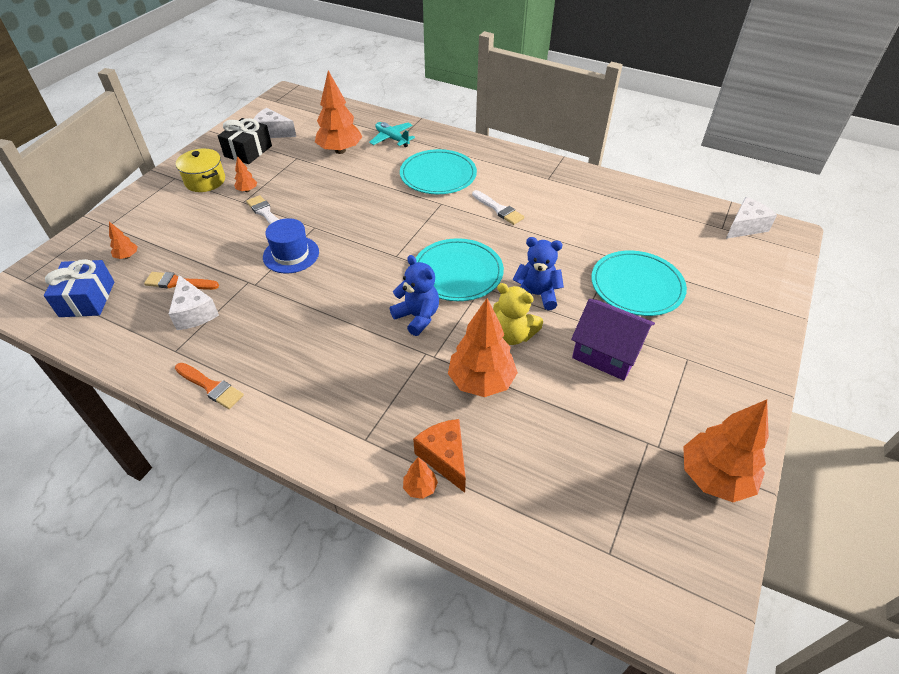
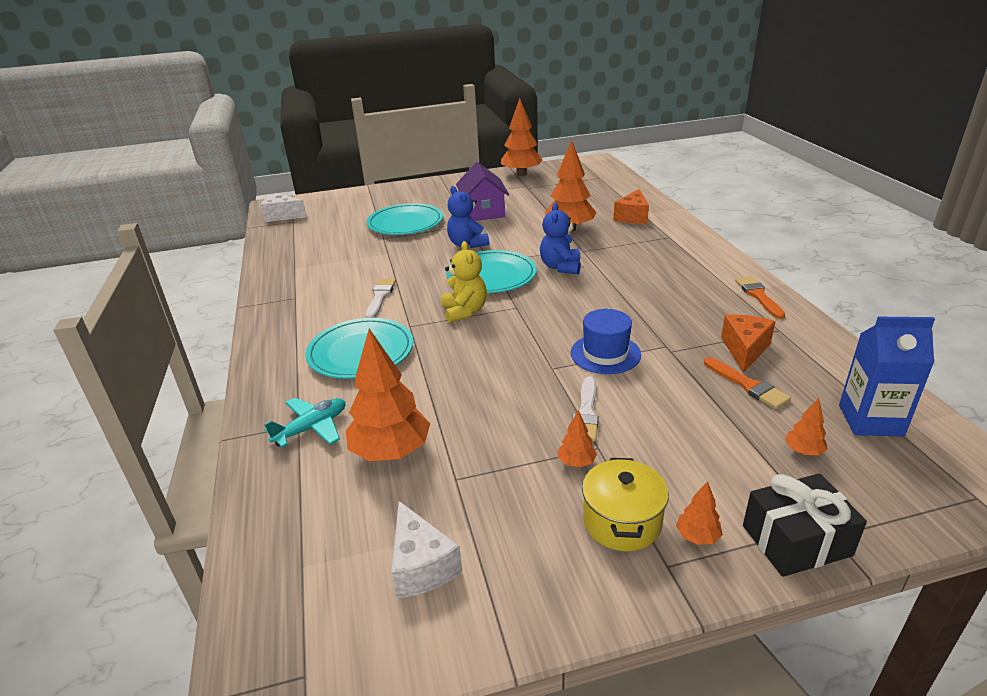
camera: 130 degrees left, 15 degrees down
(87, 299) = (870, 420): blue gift -> blue carton
(194, 313) = (744, 350): white cheese -> orange cheese
(248, 151) = (503, 545): black gift -> black gift (796, 540)
(392, 139) = (312, 428): turquoise plane -> turquoise plane turned 135 degrees counterclockwise
(420, 487) = (659, 214): orange tree -> orange tree (697, 537)
(512, 335) = (517, 236): yellow teddy bear -> yellow teddy bear (465, 311)

